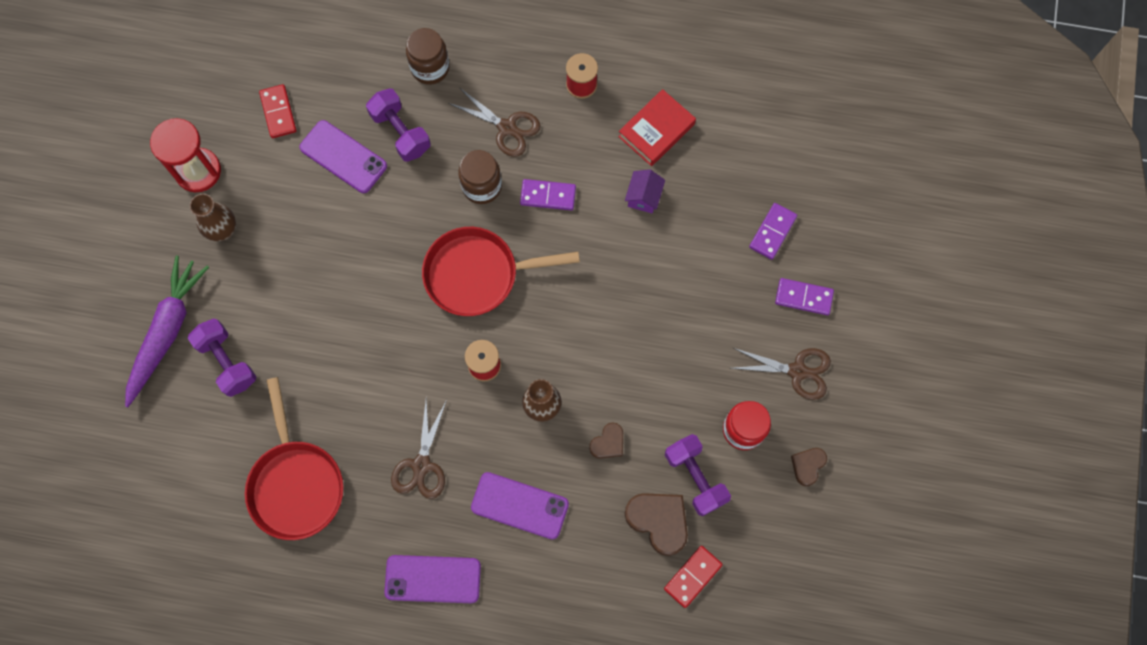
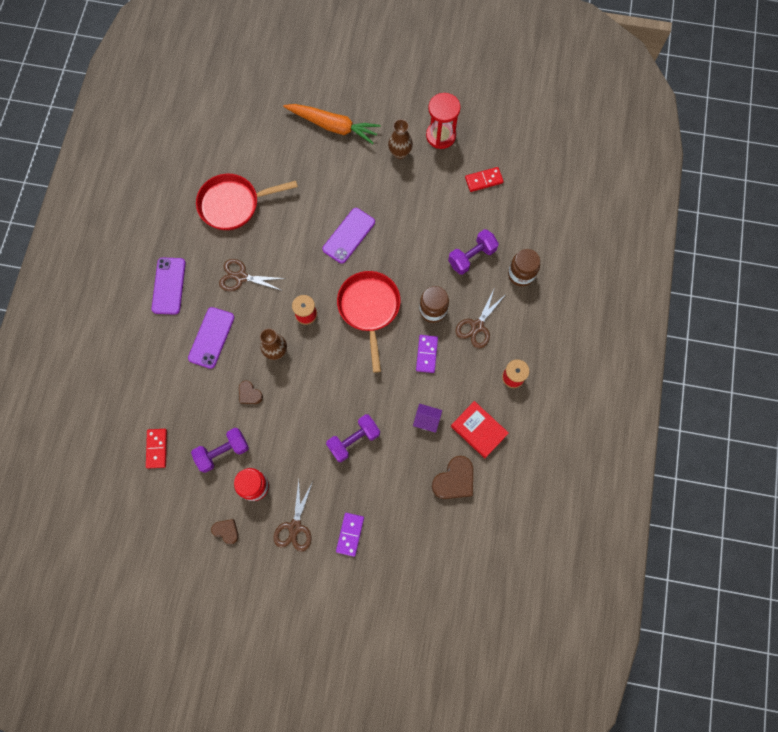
camera: 90 degrees right, 0 degrees up
(167, 332) = (333, 126): purple carrot -> orange carrot
(227, 362) = (313, 161): purple dumbbell -> purple dumbbell (353, 440)
(343, 157) = (452, 221): purple phone -> purple phone (348, 235)
(658, 521) = (195, 427): brown heart -> brown heart (454, 480)
(692, 576) = (157, 448): red domino -> red domino turned 45 degrees clockwise
(772, 232) = (400, 513): purple domino -> none

